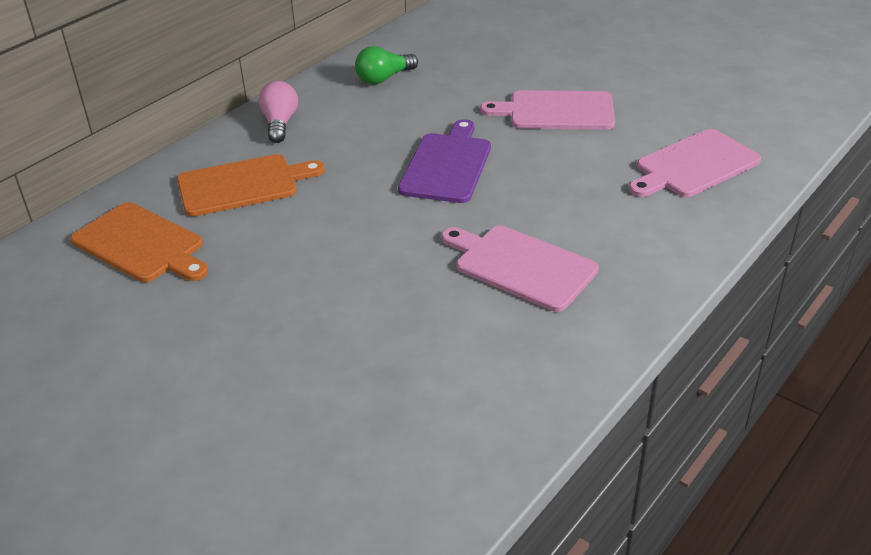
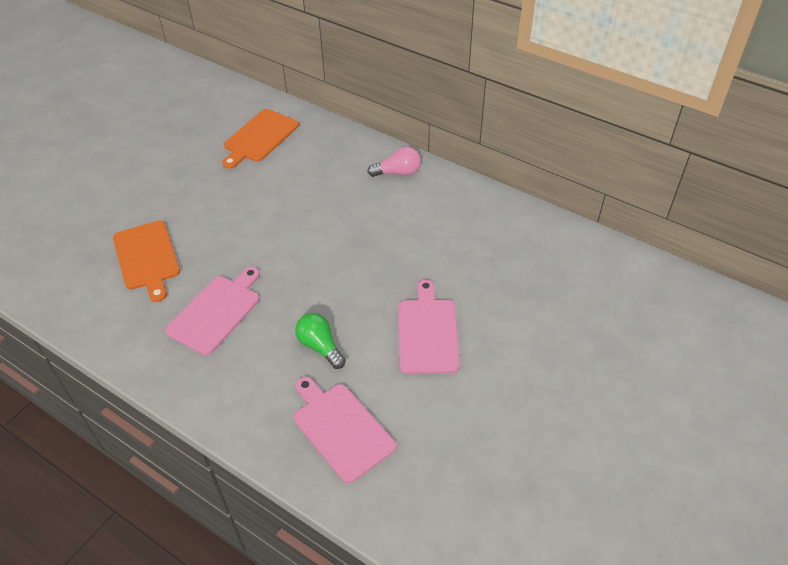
camera: 85 degrees right, 10 degrees up
(242, 185) = (320, 167): orange cutting board -> orange cutting board (147, 257)
(384, 78) = (472, 220): green light bulb -> green light bulb (320, 346)
(447, 165) = (342, 266): purple cutting board -> none

